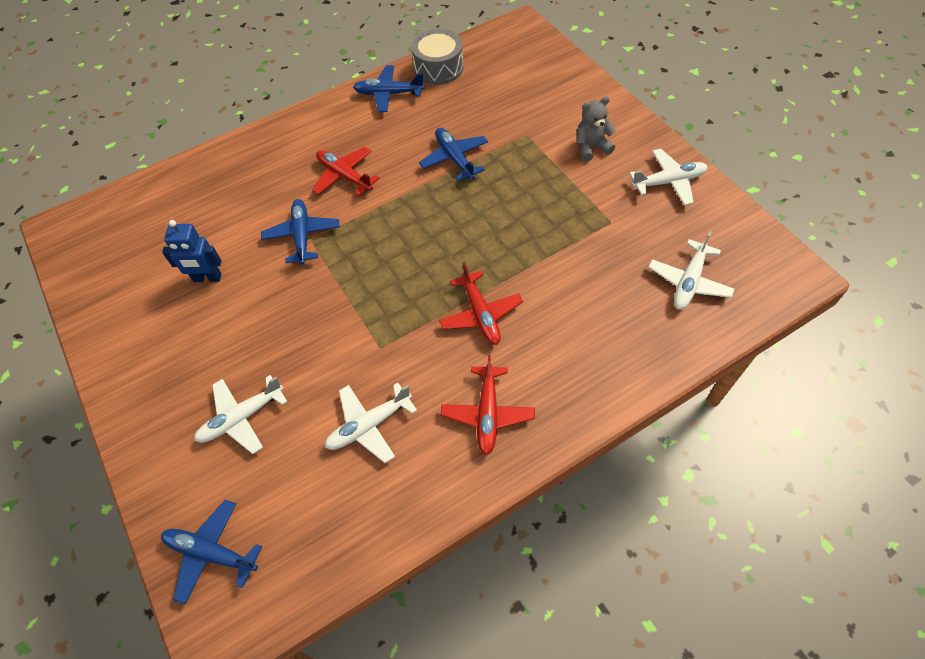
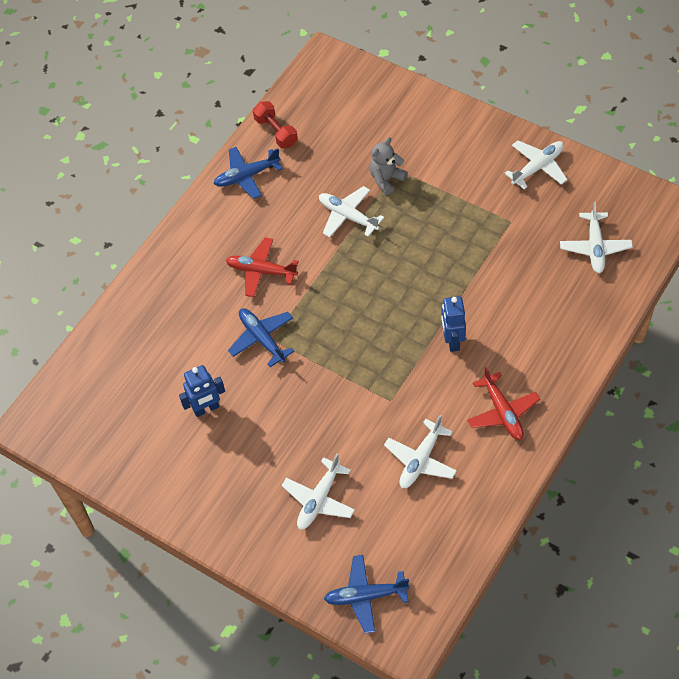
camera: 25 degrees left, 0 degrees up
(438, 68) = (276, 132): grey drum -> red dumbbell
(454, 158) = (348, 216): blue plane -> white plane
(480, 314) = (452, 341): red plane -> blue robot
(591, 147) = (458, 160): grey teddy bear -> grey teddy bear (386, 179)

